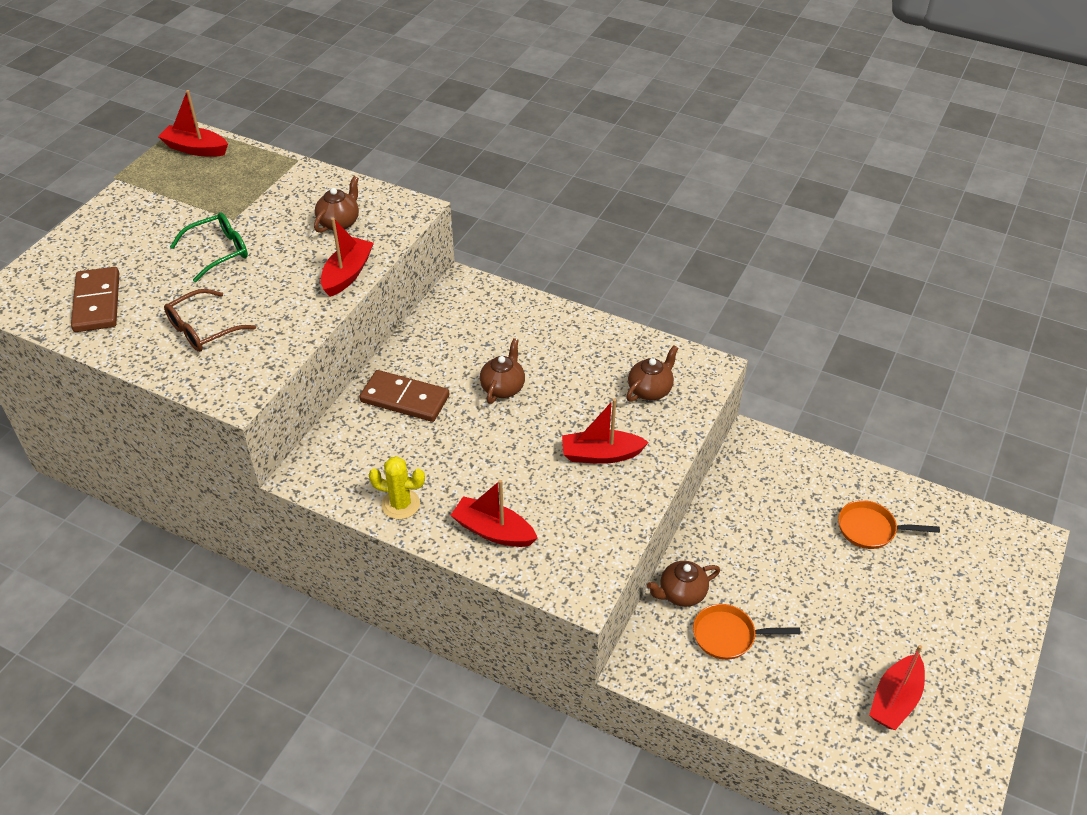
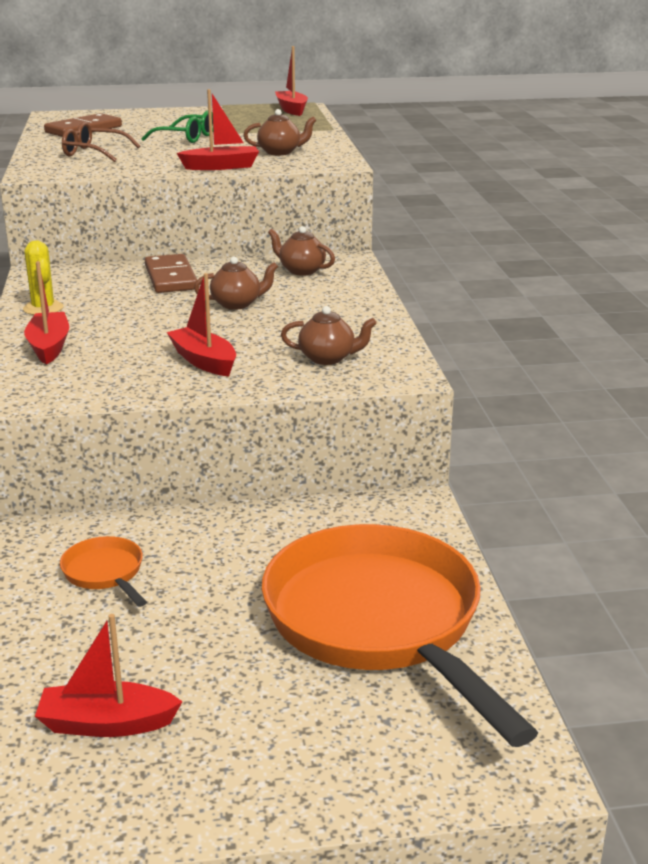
camera: 55 degrees right, 20 degrees down
(681, 593) = (139, 528): brown teapot -> brown teapot (301, 271)
(870, 529) = (379, 623): orange pan -> orange pan, size x2.50

